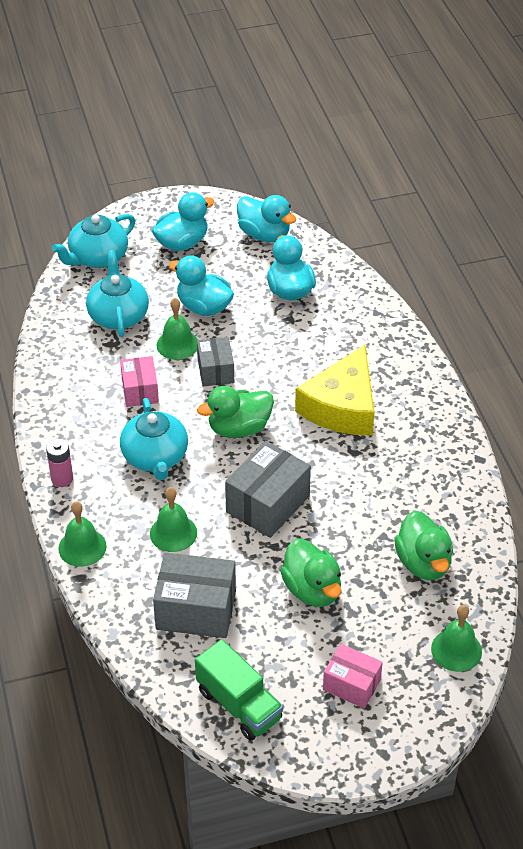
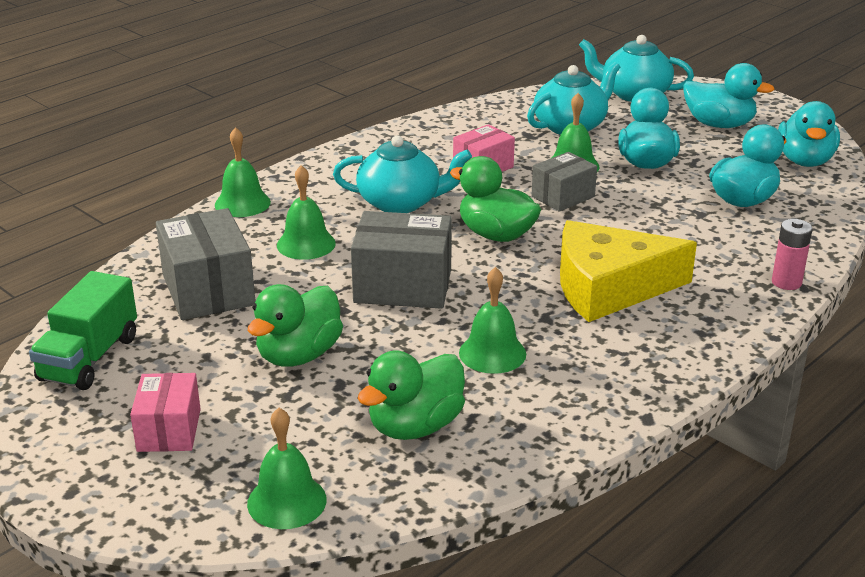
camera: 60 degrees right, 15 degrees down
(62, 479) = (322, 167): pink battery -> pink battery (786, 282)
(155, 457) = (401, 203): turquoise teapot -> turquoise teapot turned 135 degrees counterclockwise
(374, 495) = (492, 353): none -> green bell

